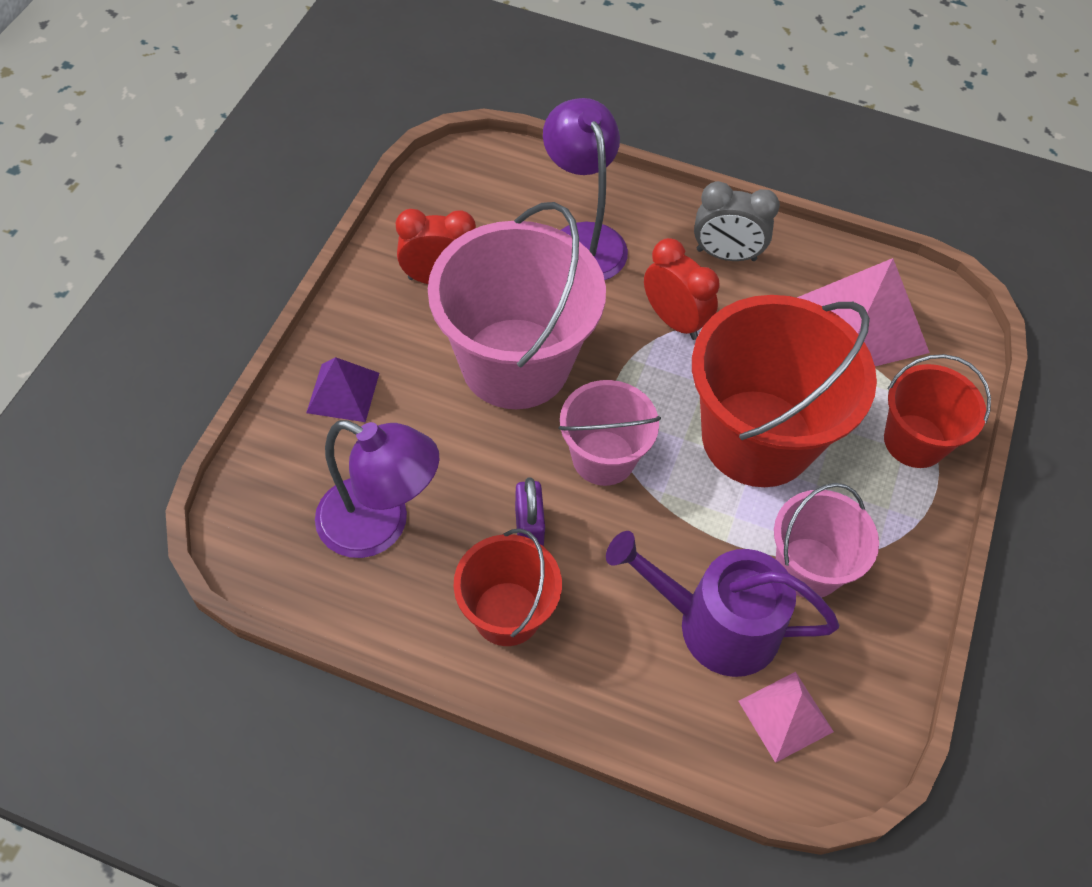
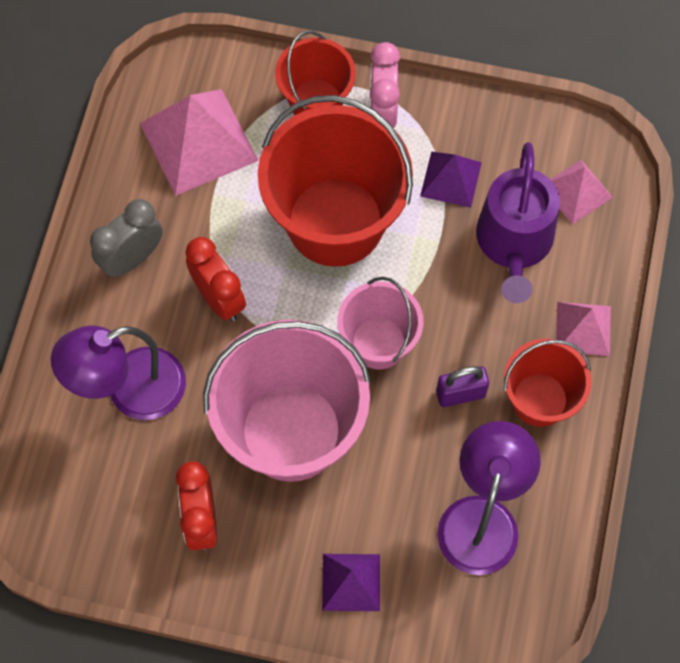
camera: 95 degrees left, 10 degrees up
(591, 683) = (583, 328): none -> pink pyramid
(674, 320) = (219, 298): red clock -> red clock turned 105 degrees clockwise
(726, 255) = (132, 259): grey clock -> grey clock turned 135 degrees counterclockwise
(808, 568) = (451, 179): pink bucket -> purple pyramid
(902, 508) = (382, 112): none -> pink clock

